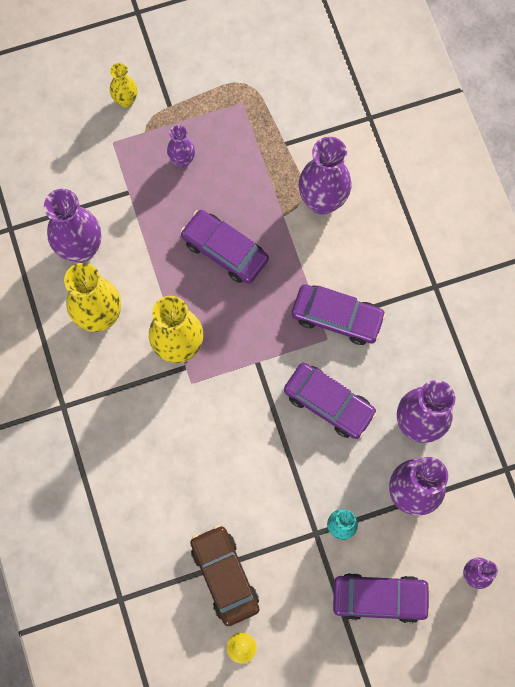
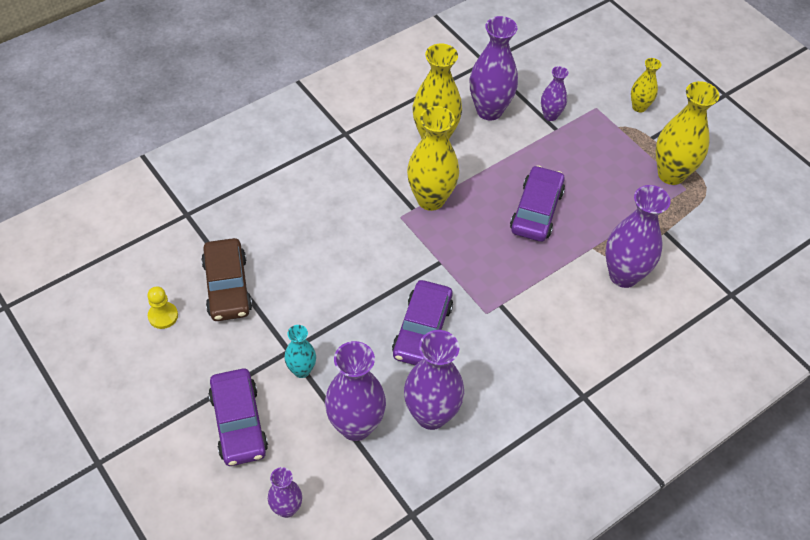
camera: 70 degrees right, 20 degrees down
(182, 160) = (606, 159): purple vase -> purple vase (550, 115)
(220, 108) = (671, 174): none -> yellow vase
(225, 576) = (227, 286): brown car -> brown car turned 120 degrees clockwise
(337, 317) = (512, 316): purple car -> none

